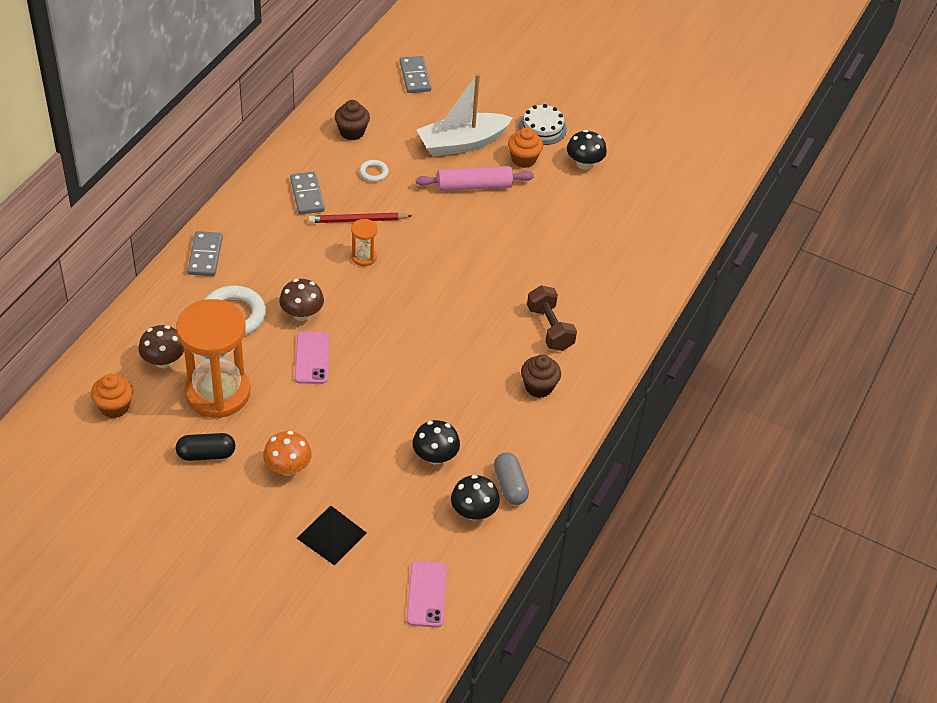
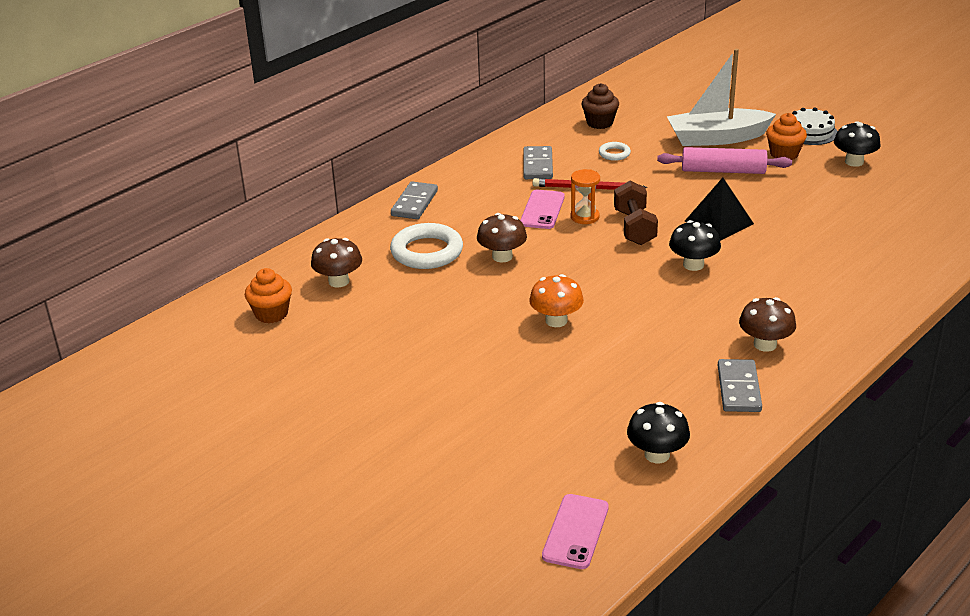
camera: 20 degrees right, 15 degrees down
(206, 454) = (354, 364): black capsule -> none
(217, 393) = (387, 313): orange hourglass -> none
(288, 467) = (442, 387): orange mushroom -> orange mushroom (556, 320)
(312, 358) = (501, 294): pink phone -> pink phone (542, 210)
(331, 535) = (473, 456): black pyramid -> black pyramid (719, 222)
(415, 76) = (678, 88): grey domino -> grey domino (739, 388)
(435, 456) = (621, 395): black mushroom -> black mushroom (693, 265)
(510, 486) = (709, 434): grey capsule -> none
(538, 387) = (765, 344): brown cupcake -> brown mushroom
(550, 328) = (788, 293): brown dumbbell -> brown dumbbell (634, 228)

